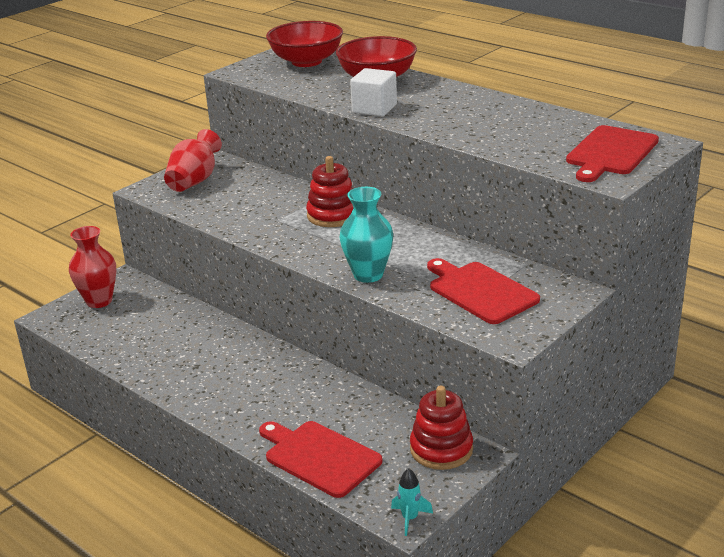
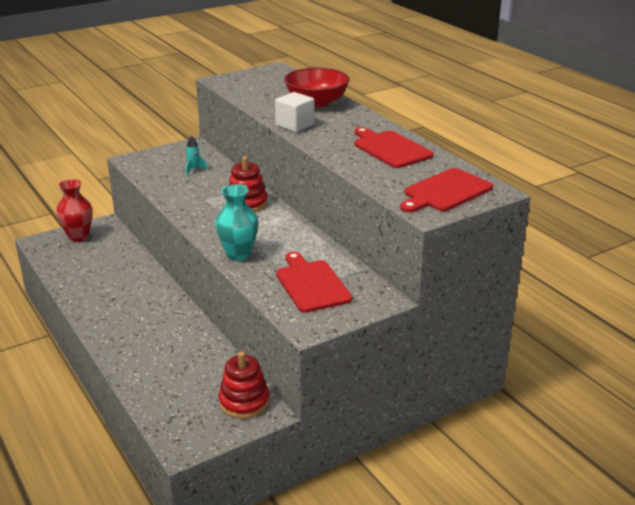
camera: 15 degrees right, 0 degrees up
(194, 181) = (168, 159): red vase -> none
(306, 61) = (277, 80): red bowl -> none
(319, 457) = (153, 386): red cutting board -> red cutting board (390, 148)
(410, 518) = (186, 449): turquoise rocket -> turquoise rocket (194, 170)

